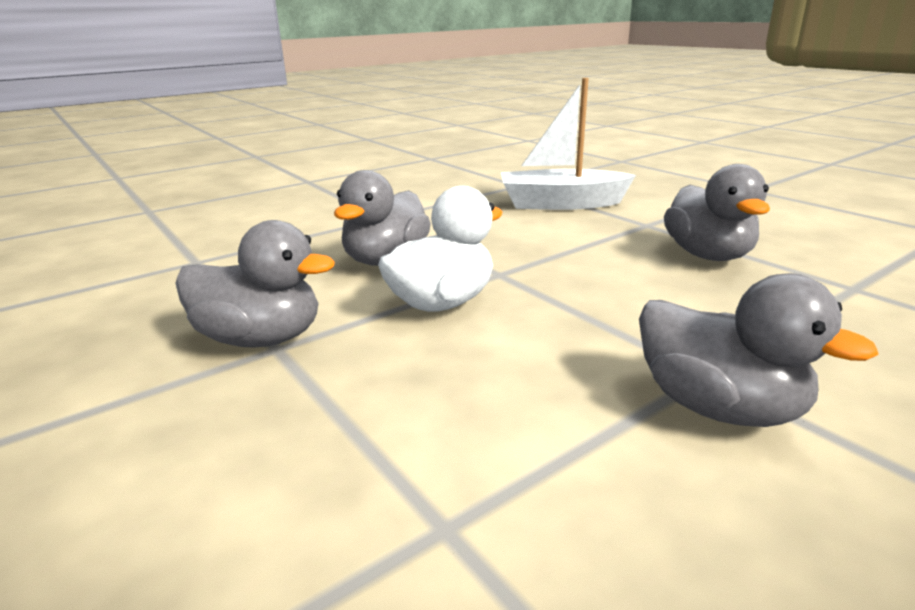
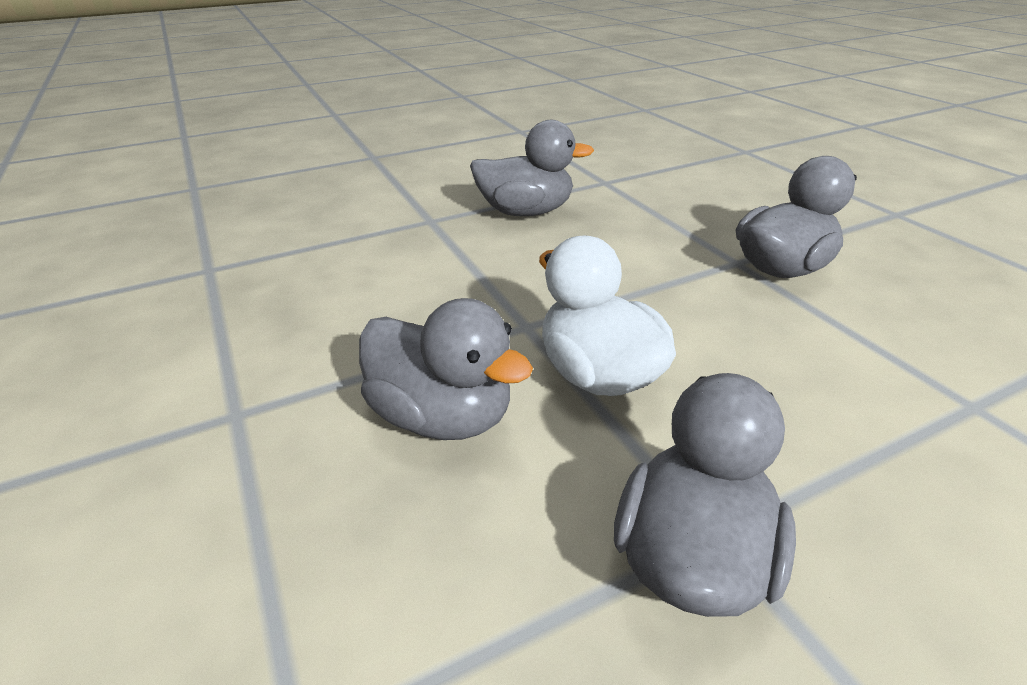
camera: 80 degrees left, 10 degrees up
(561, 204) = (323, 252): white boat -> none

